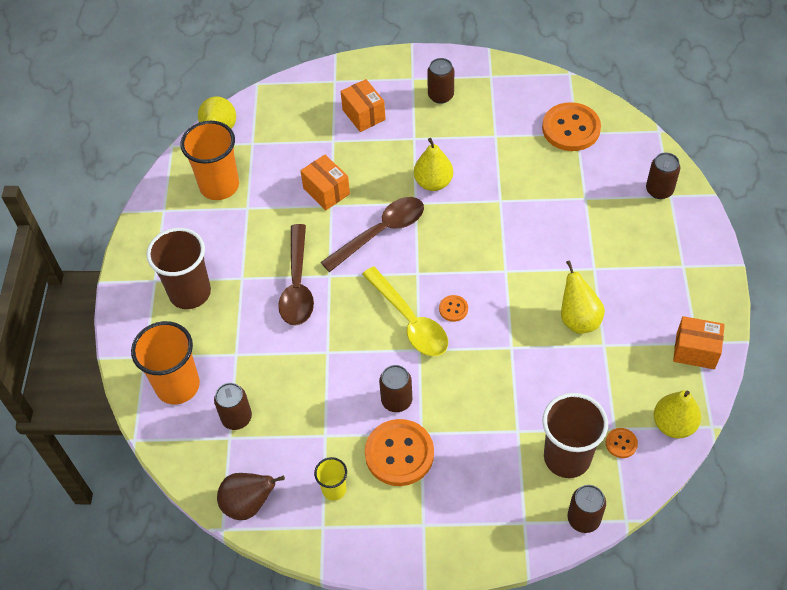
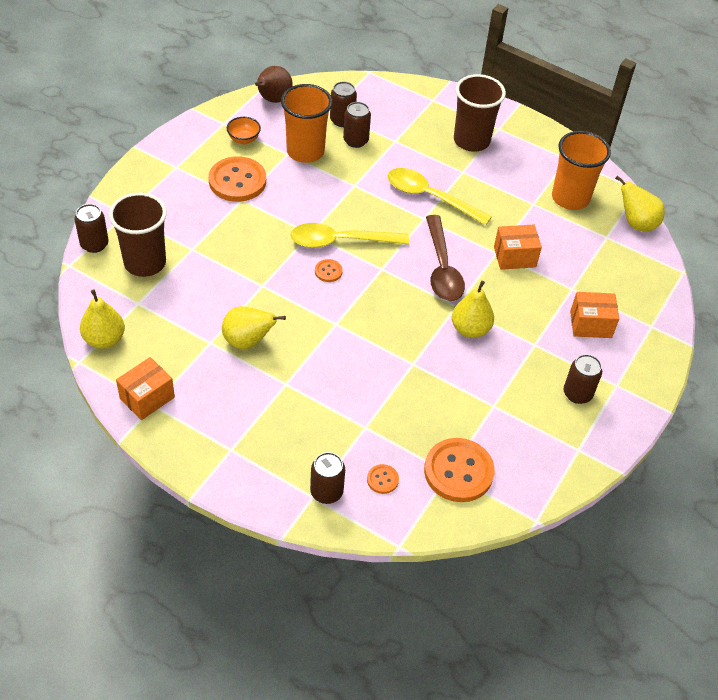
camera: 115 degrees right, 5 degrees down
(177, 386) = (394, 105): orange cup -> orange cup (305, 151)
(297, 285) = (430, 197): brown spoon -> yellow spoon
(334, 489) = (244, 139): yellow cup -> orange bowl
(396, 400) = (279, 200): brown can -> brown can (355, 140)
(621, 443) = (123, 299): orange button -> orange button (382, 479)

